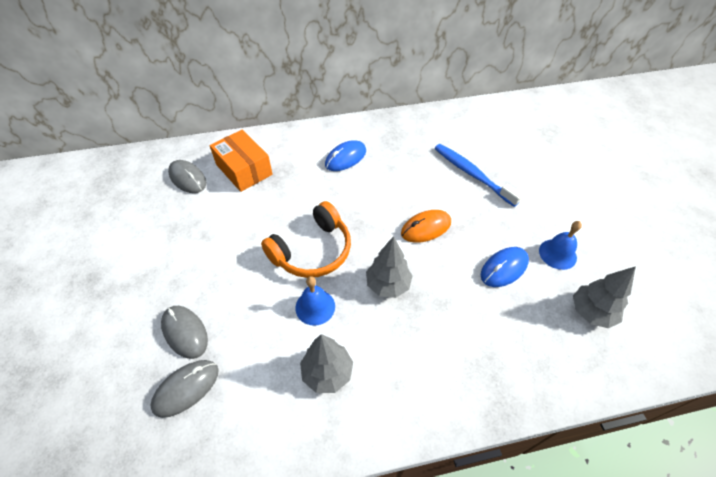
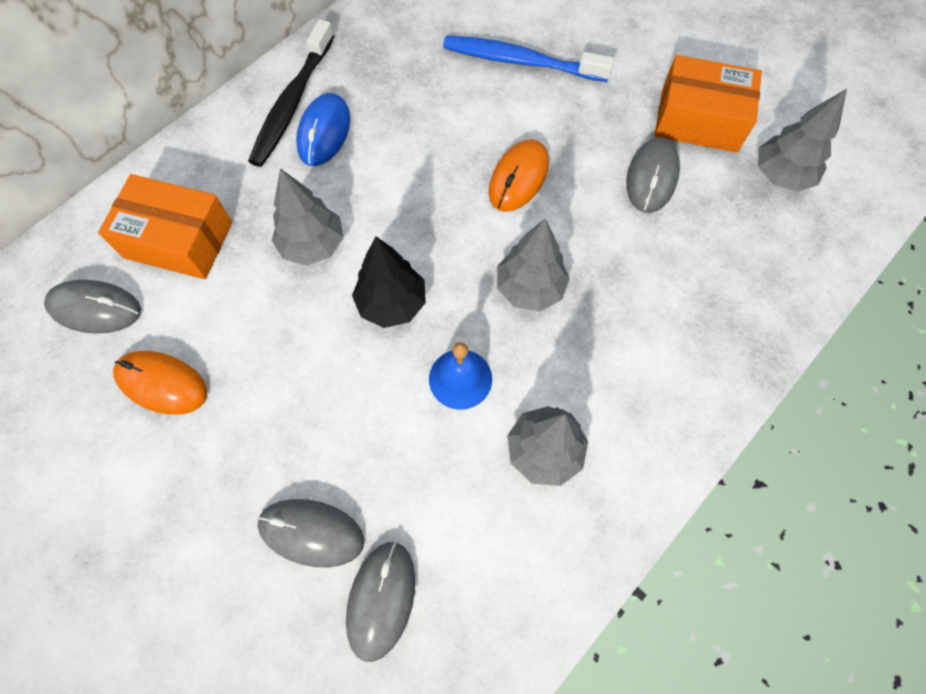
camera: 35 degrees left, 15 degrees up
(185, 224) = (162, 383): none -> orange mouse
(298, 203) = (313, 245): none -> grey tree
(312, 250) = (392, 303): orange headphones -> black tree
(342, 139) = (292, 103): none -> black toothbrush
(504, 268) = (652, 177): blue mouse -> grey mouse
(557, 254) = (699, 120): blue bell -> orange box

